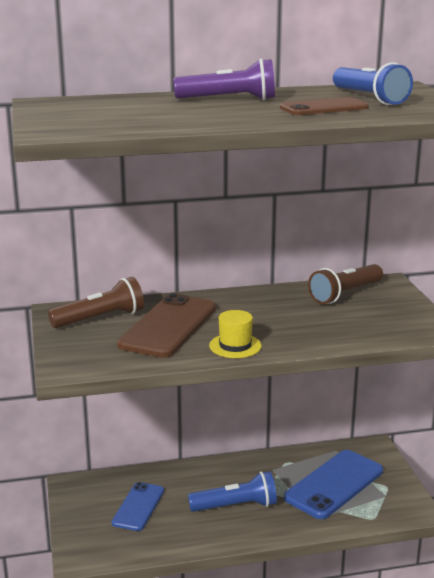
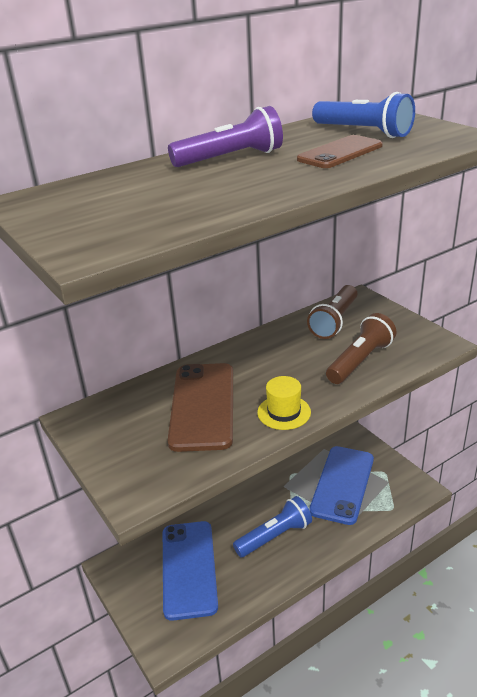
camera: 20 degrees left, 10 degrees up
(100, 318) = (127, 416): brown flashlight -> brown flashlight (360, 361)
(138, 507) = (189, 568): blue phone -> blue phone, size x1.62

